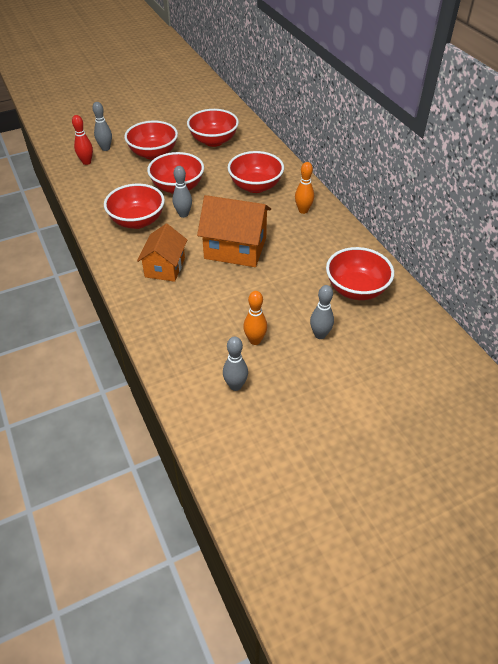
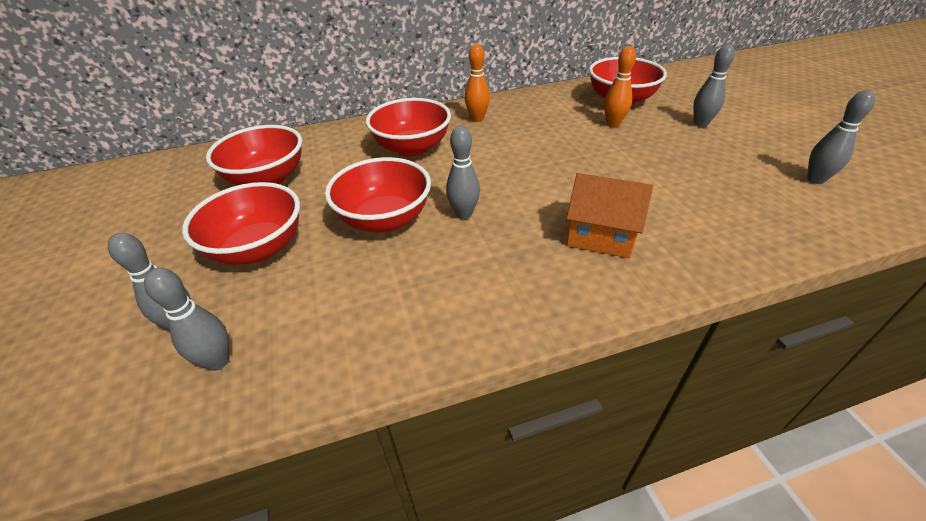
camera: 80 degrees left, 5 degrees down
(86, 162) = (218, 361): red bowling pin -> grey bowling pin
(137, 221) = (472, 269): red bowl -> none
(235, 248) = (552, 169): orange house -> none
(255, 340) = (729, 163): orange bowling pin -> orange bowling pin (613, 124)

